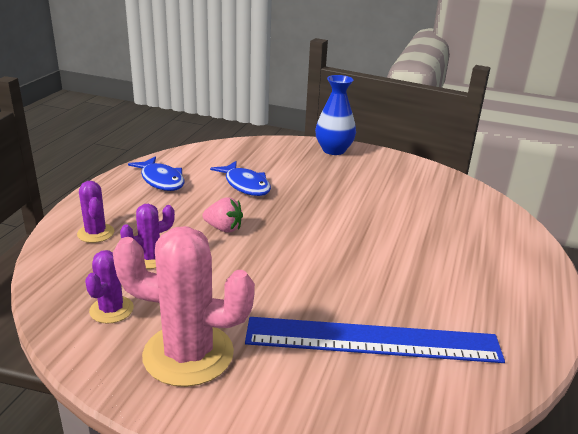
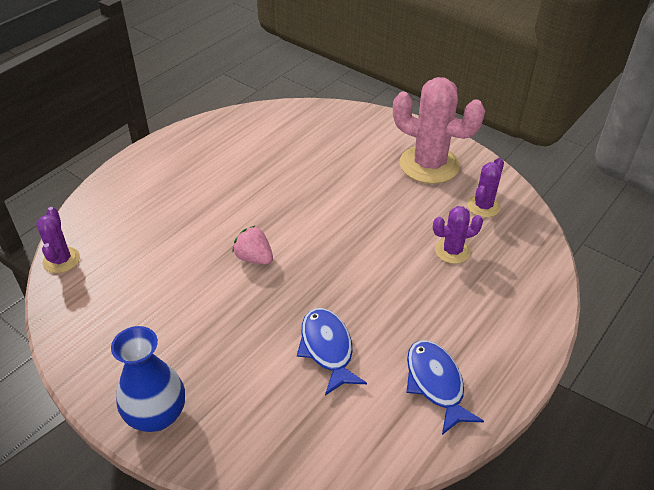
camera: 160 degrees left, 15 degrees up
(96, 233) = (508, 295): purple cactus -> purple cactus (61, 260)
(223, 228) = (376, 276): pink strawberry -> pink strawberry (254, 258)
(372, 340) = (304, 150): blue ruler -> none

